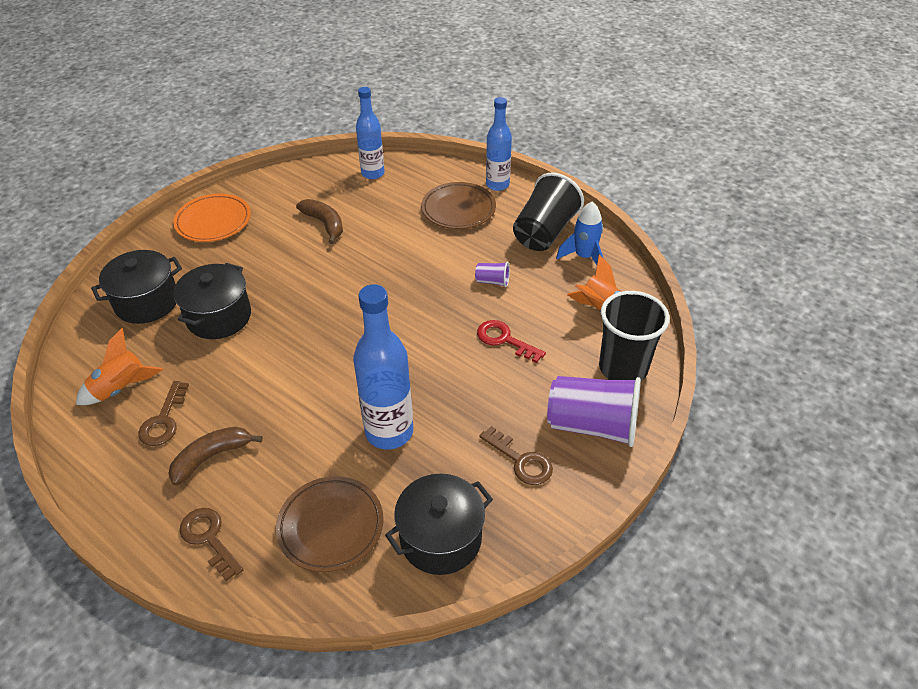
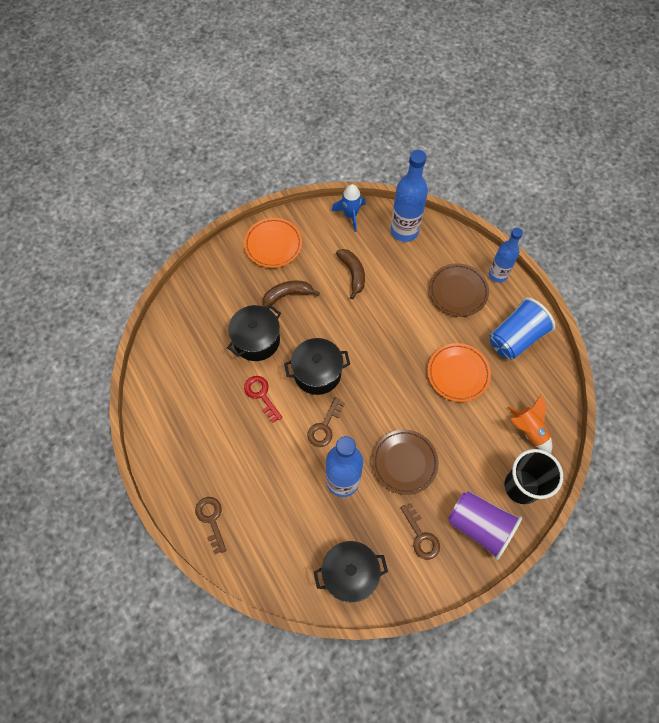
camera: 20 degrees right, 20 degrees up
(121, 388) = (181, 382): orange rocket -> none
(147, 302) = (211, 309): black pot -> black pot (317, 373)
(164, 420) = (202, 418): brown key -> brown key (324, 427)
(211, 457) = (226, 459): brown banana -> brown banana (288, 295)
(331, 526) = (285, 539): brown plate -> brown plate (404, 462)
(373, 173) = (404, 231): blue bottle -> blue bottle, size x1.52
(492, 281) = (458, 374): purple cup -> orange plate
(504, 340) = (447, 431): red key -> red key (261, 395)
(544, 232) = (515, 338): black cup -> blue cup
(584, 257) = (536, 373): blue rocket -> blue rocket (350, 215)

